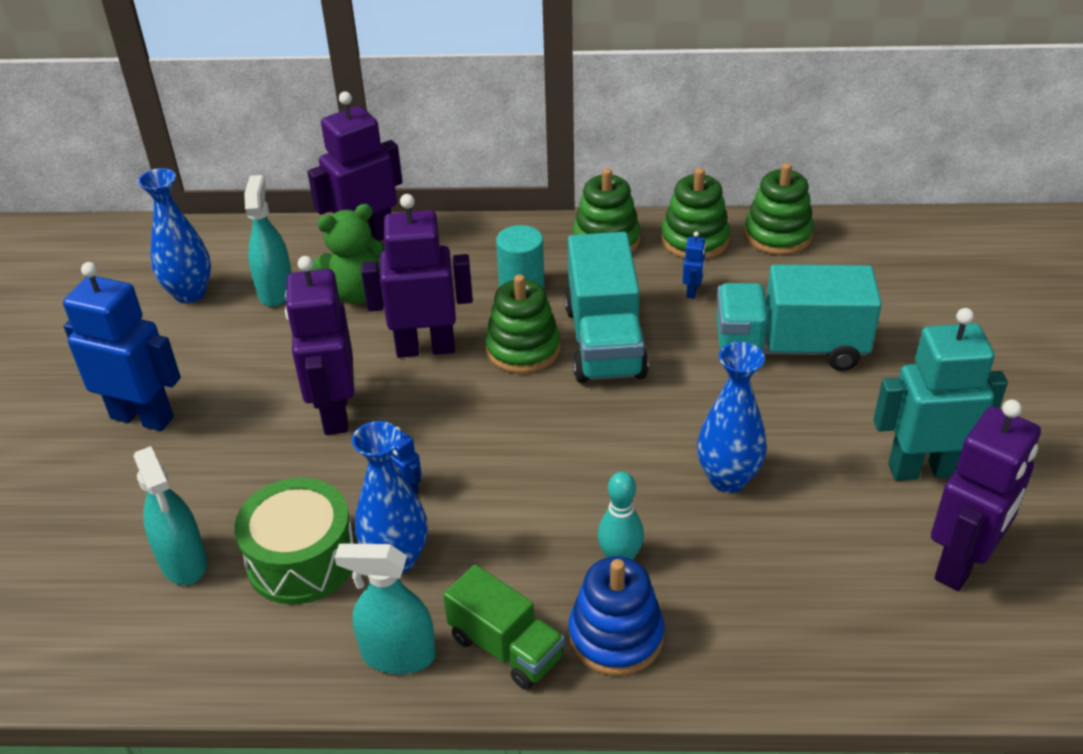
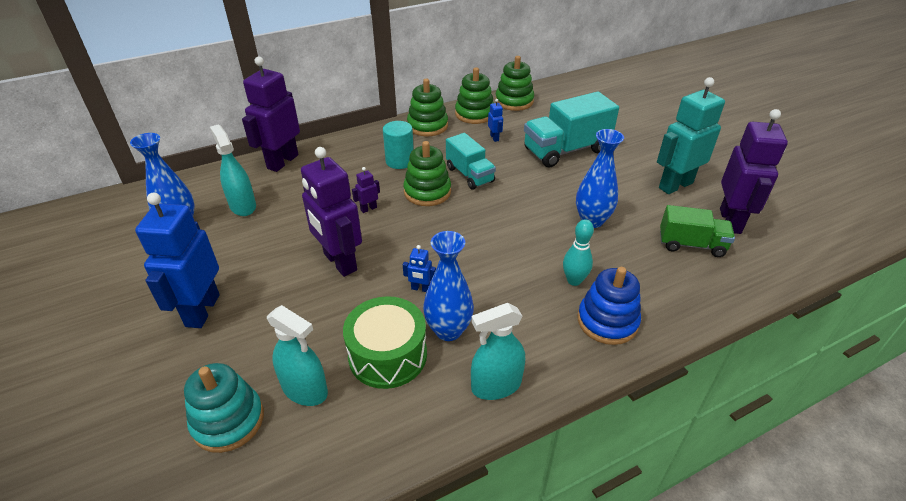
camera: 30 degrees left, 0 degrees up
(85, 562) = (228, 421): none -> turquoise stacking toy
(142, 417) = (202, 310): blue robot -> blue robot turned 75 degrees counterclockwise
(355, 293) = (298, 192): green teddy bear -> none
(425, 348) = (368, 209): purple robot -> purple robot, size x0.42
(506, 647) = (554, 353): green truck -> green truck (691, 244)
(604, 341) = (469, 175): turquoise truck -> turquoise truck, size x0.63

